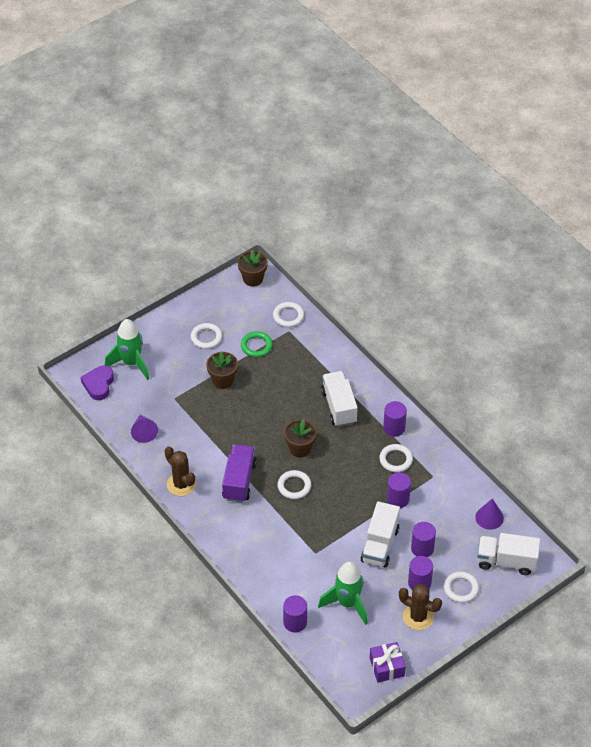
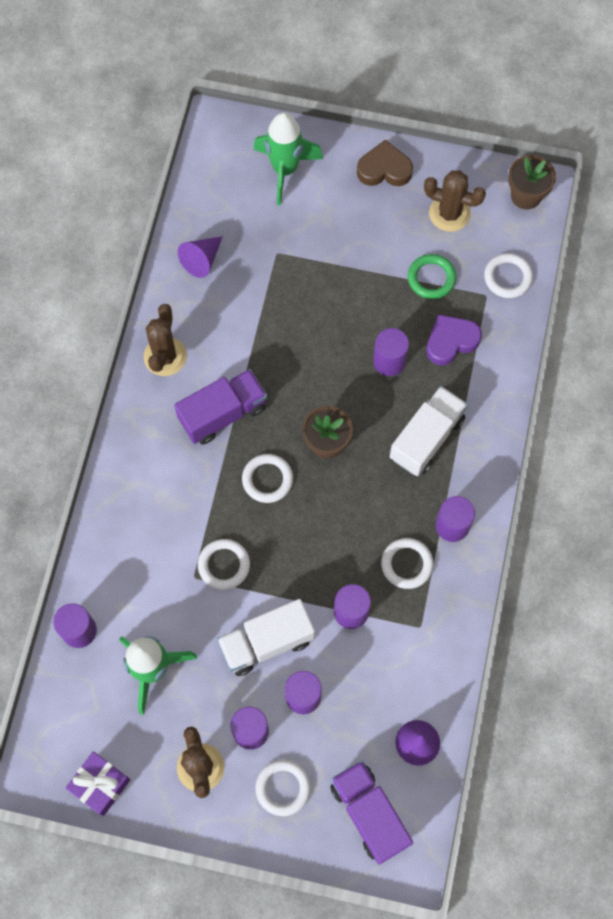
camera: 50 degrees right, 20 degrees up
(98, 385) = (225, 162): purple heart -> purple heart (451, 341)
(176, 323) = (384, 169): none -> brown heart
(206, 337) = (393, 216): white ring -> white ring (224, 565)
(223, 380) = (348, 283): brown flower pot -> none
(229, 314) = (449, 213): none -> brown cactus
(282, 393) = (389, 361): none -> purple cylinder
(506, 561) = (369, 813): white truck -> purple truck

